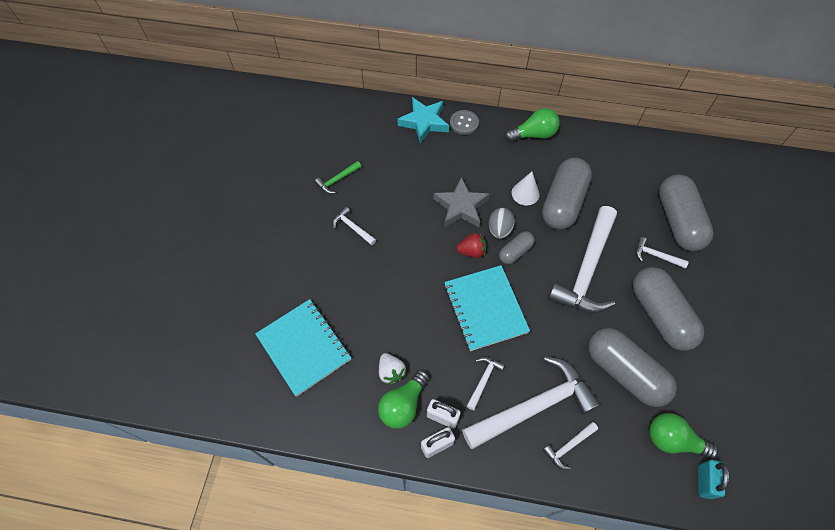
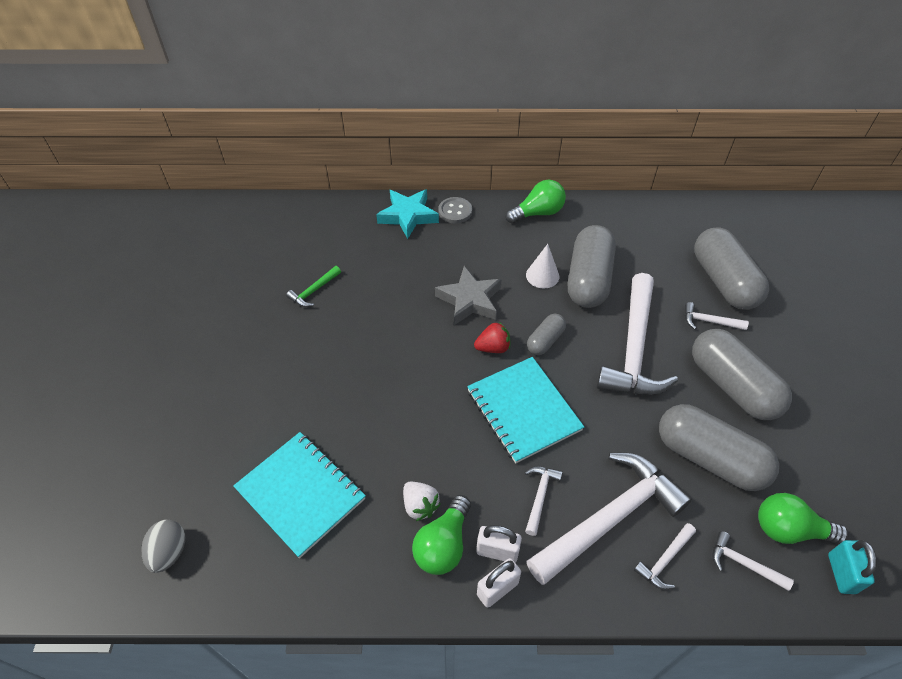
camera: 10 degrees left, 10 degrees down
(352, 227) = (341, 341): white hammer -> white hammer (743, 563)
(499, 229) = (521, 319): grey egg -> grey egg (169, 552)

